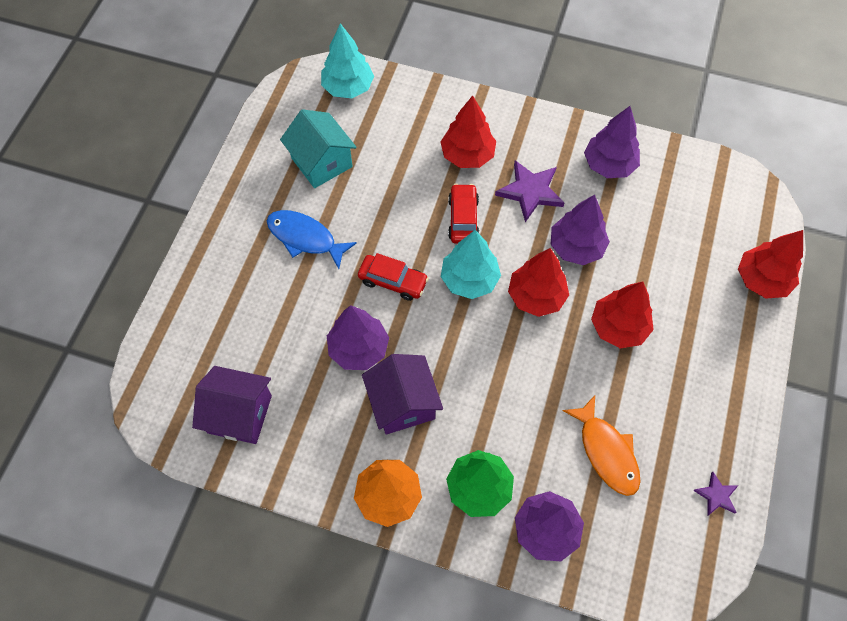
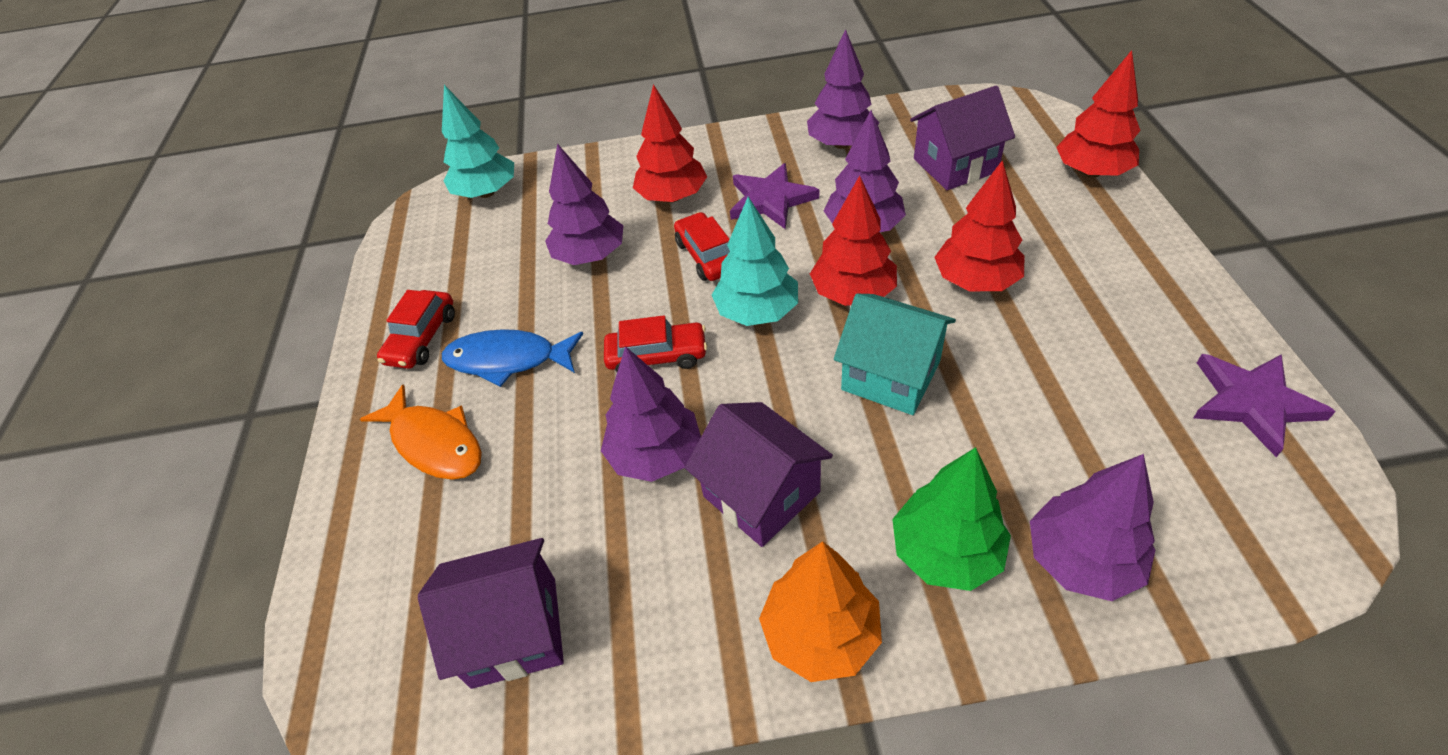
camera: 20 degrees left, 15 degrees down
(261, 195) = (422, 338): none -> red car
(321, 162) = (489, 273): turquoise house -> turquoise house (890, 375)
(390, 180) = (590, 256): none -> purple tree
(606, 452) = (1076, 420): orange fish -> orange fish (434, 443)
(673, 225) = (955, 165): none -> purple house
(716, 495) = (1252, 403): purple star -> purple star, size x1.82

